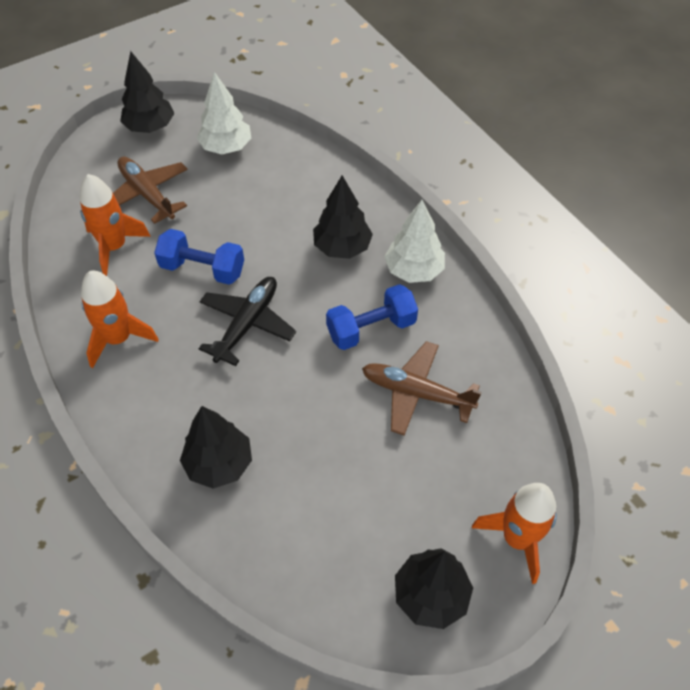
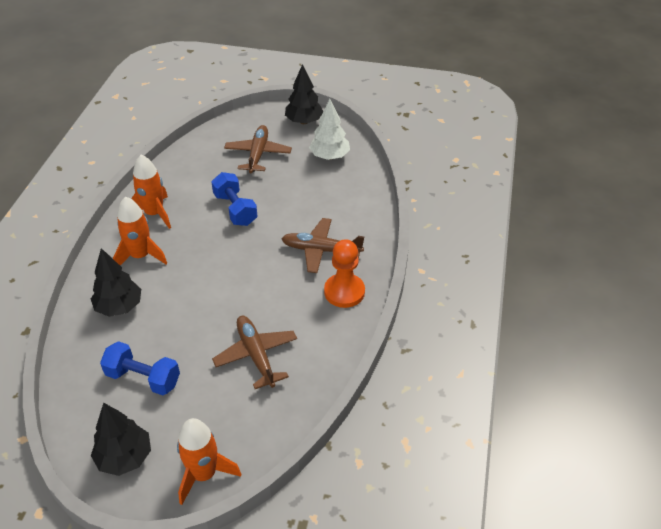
camera: 45 degrees right, 10 degrees down
(114, 247) = (209, 169): orange rocket -> orange rocket (140, 256)
(247, 324) = (220, 252): black plane -> none
(342, 247) = (321, 250): black tree -> brown plane
(371, 328) = (278, 303): blue dumbbell -> blue dumbbell (143, 378)
(413, 270) = (344, 292): white tree -> orange pawn

